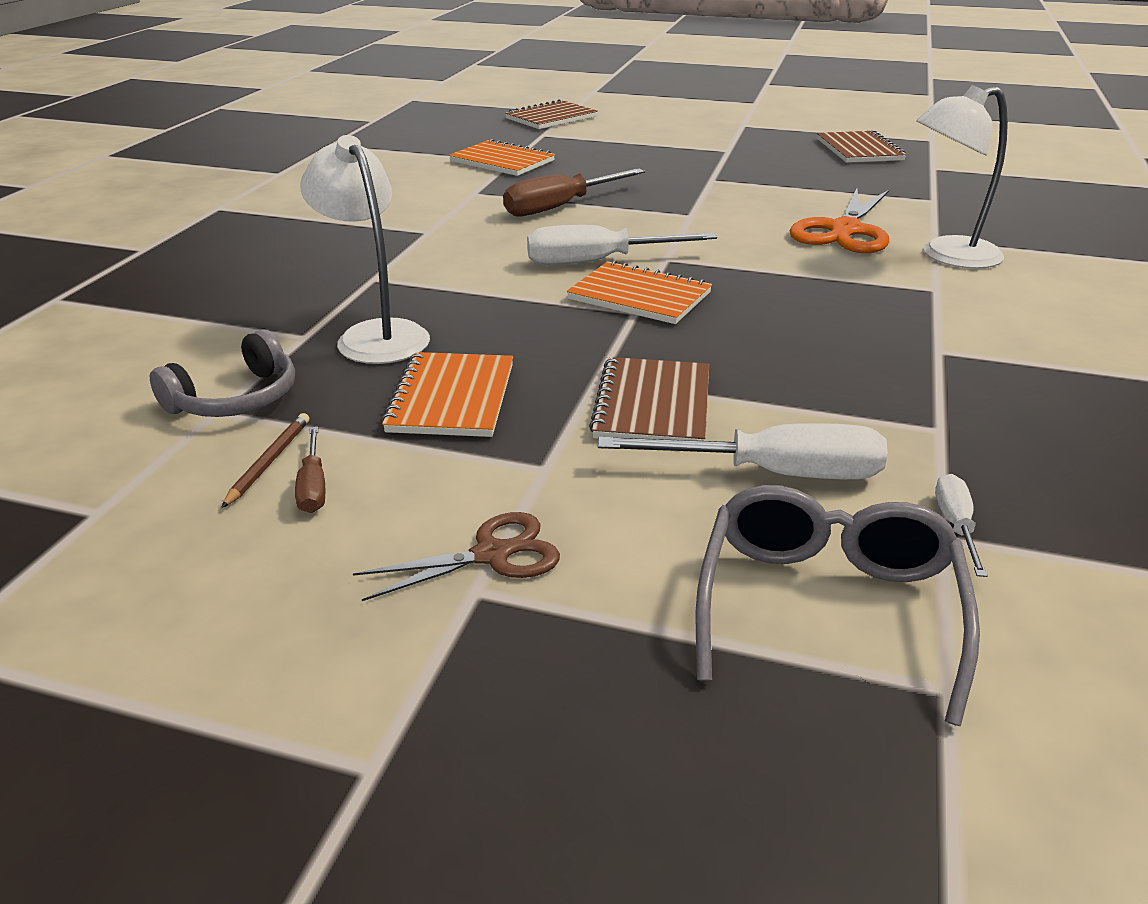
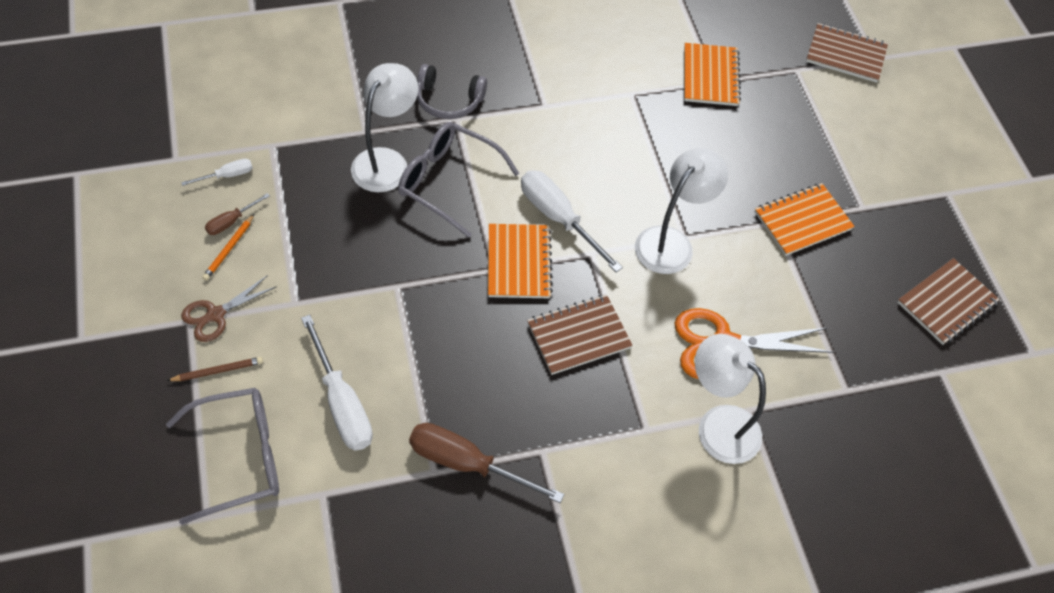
camera: 55 degrees right, 25 degrees up
(236, 399) = (286, 145): grey headphones -> grey headphones (448, 100)
(269, 462) = (241, 193): brown pencil -> brown pencil (218, 371)
(367, 504) = (229, 249): none -> orange pencil
(452, 398) = (338, 232): orange notebook -> orange notebook (802, 221)
(464, 306) = (447, 181): none -> grey glasses
(491, 555) = (216, 315): brown scissors -> brown scissors turned 105 degrees clockwise
(560, 207) = (642, 154): brown screwdriver -> brown screwdriver (467, 464)
(653, 405) = (382, 324): brown notebook -> brown notebook (579, 336)
(690, 221) = (671, 242): none -> white lamp
(955, 526) = (335, 497): white screwdriver -> white screwdriver (227, 175)

